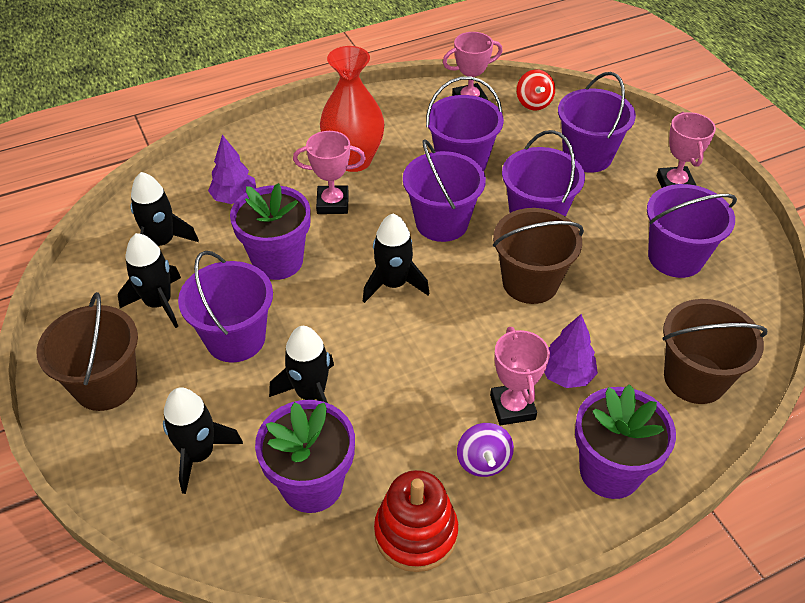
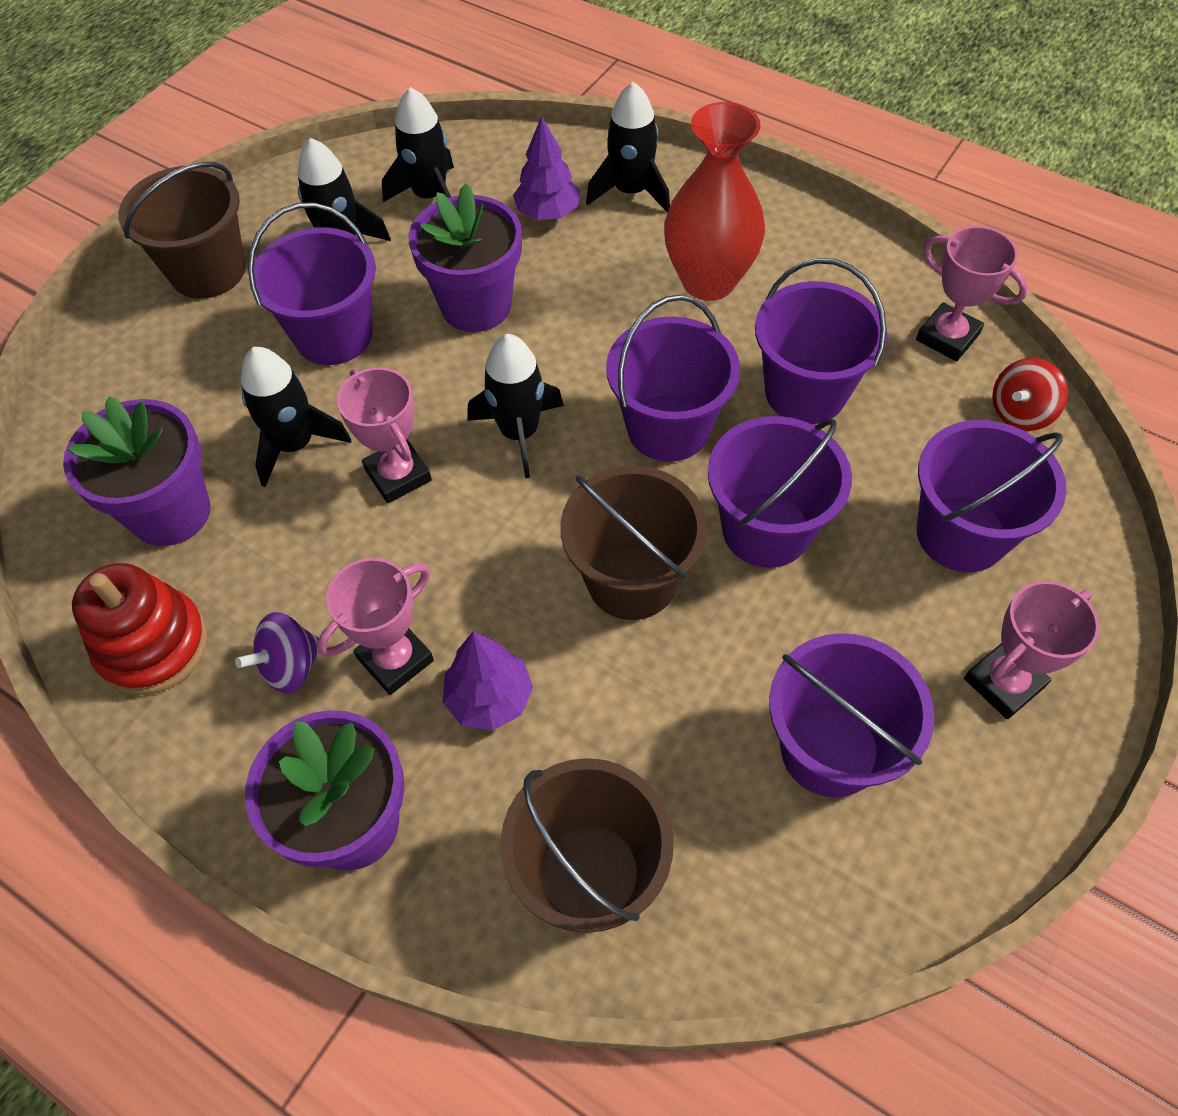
camera: 60 degrees right, 10 degrees up
(199, 454) = (161, 395): black rocket -> black rocket (631, 192)
(332, 203) = (612, 303): pink trophy -> pink trophy (398, 475)

